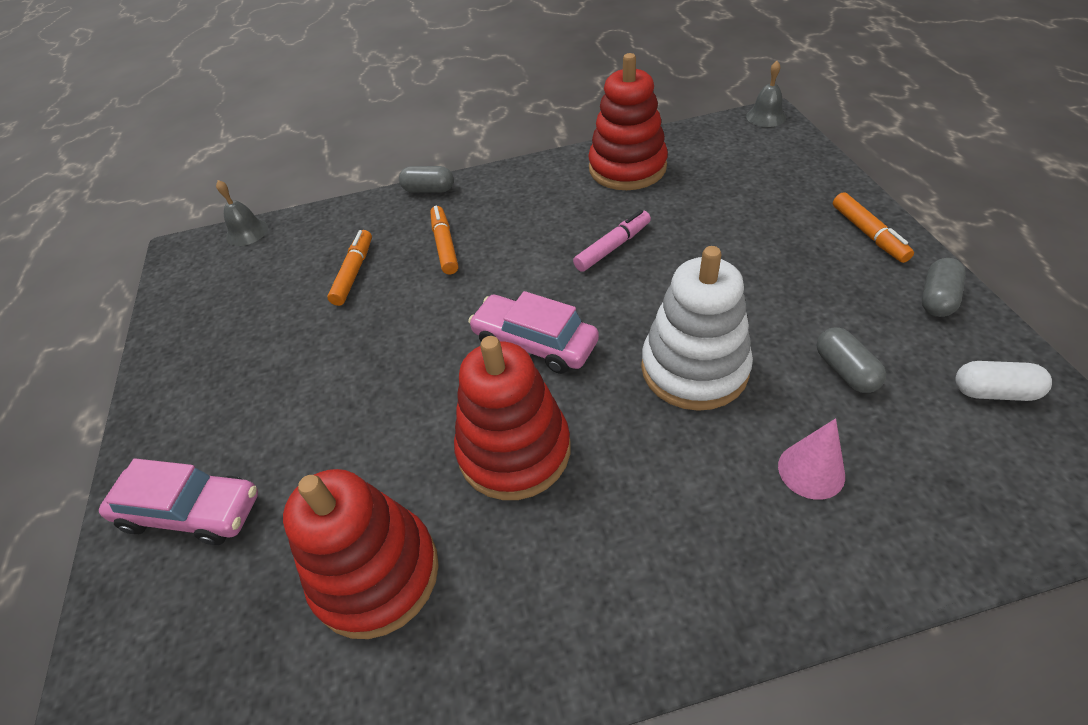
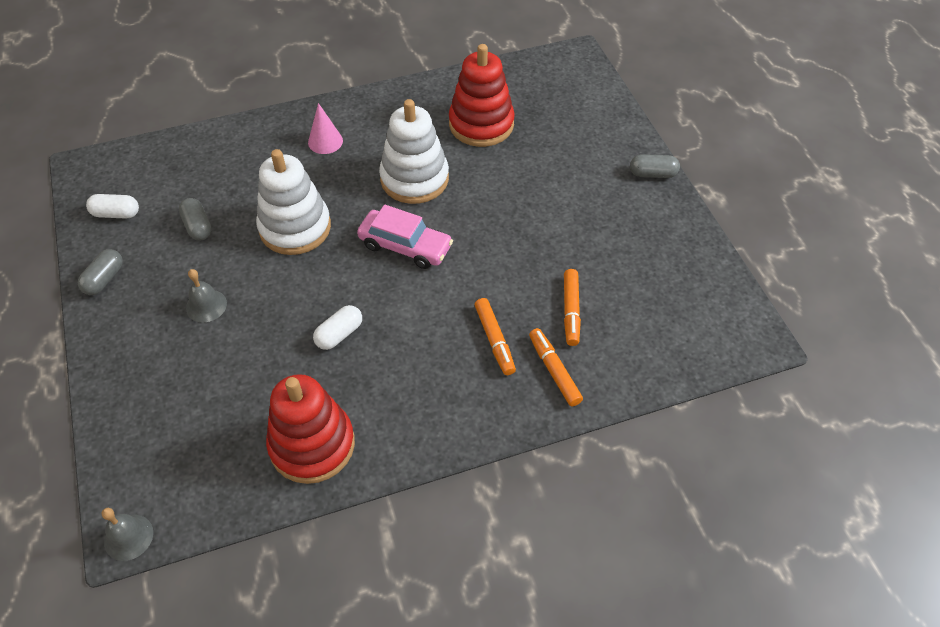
camera: 170 degrees right, 5 degrees up
(191, 511) = (600, 146): pink car -> none
(247, 232) = (705, 363): grey bell -> grey bell (206, 305)
(429, 190) = (530, 419): grey capsule -> grey capsule (652, 174)
(514, 450) = (414, 179): red stacking toy -> white stacking toy
(613, 247) = (339, 334): pink marker -> white capsule
(811, 470) = (245, 171): pink cone -> pink cone (325, 141)
(868, 234) = (117, 343): orange marker -> orange marker (554, 370)

